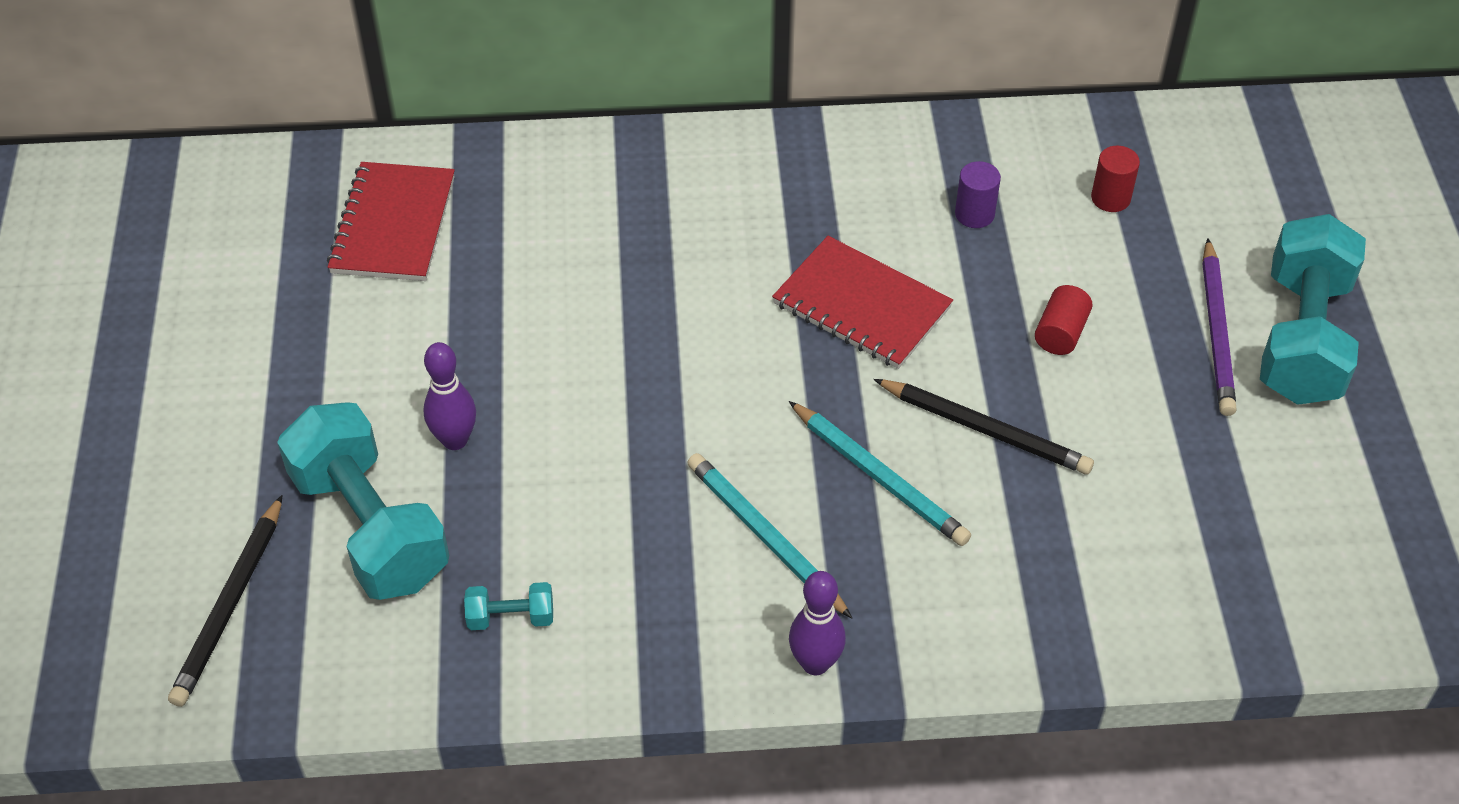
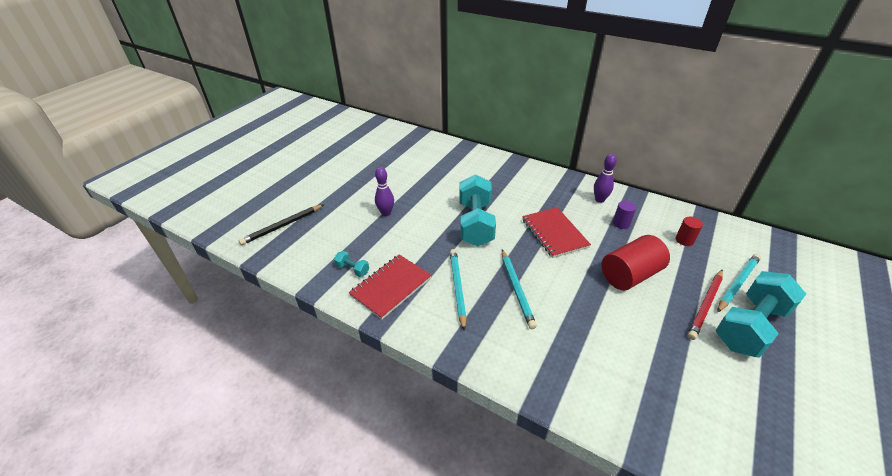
camera: 35 degrees right, 10 degrees down
(370, 527) = (339, 224): turquoise dumbbell -> turquoise dumbbell (475, 223)
(393, 225) = (422, 155): red notebook -> red notebook (391, 287)
(815, 663) = (438, 340): purple bowling pin -> purple bowling pin (599, 200)
(985, 430) = (572, 293): black pencil -> none
(1060, 333) = (630, 275): red cylinder -> red cylinder, size x2.01
(1216, 331) = (705, 305): purple pencil -> red pencil
(1244, 255) = (737, 283): none -> turquoise pencil

